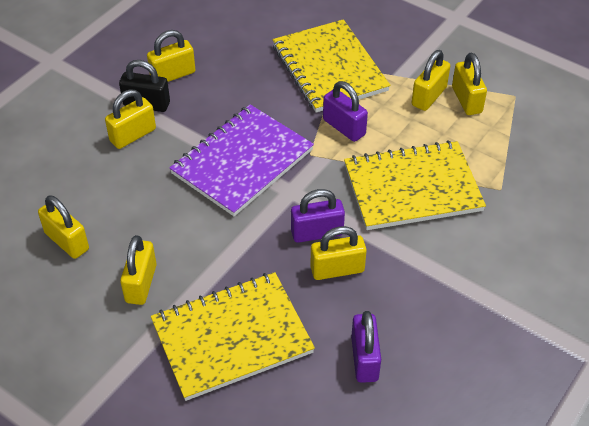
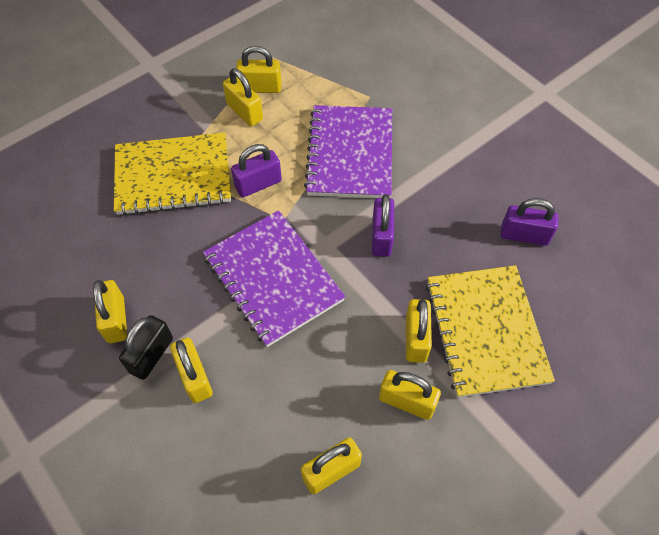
camera: 75 degrees left, 10 degrees up
(337, 269) = (427, 231): yellow padlock -> yellow padlock (416, 339)
(412, 188) = (350, 154): yellow notebook -> purple notebook

